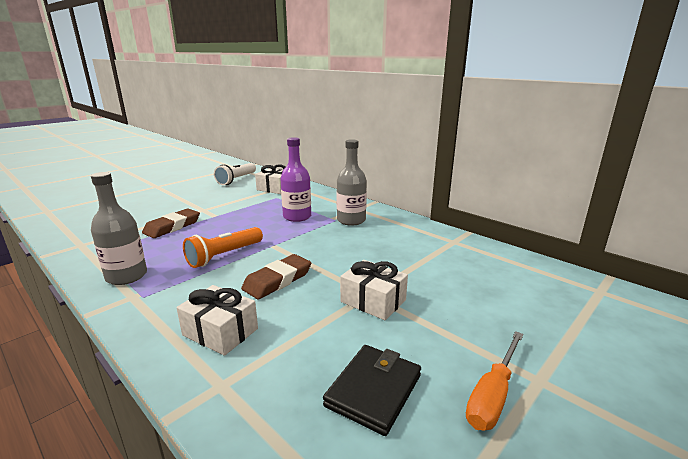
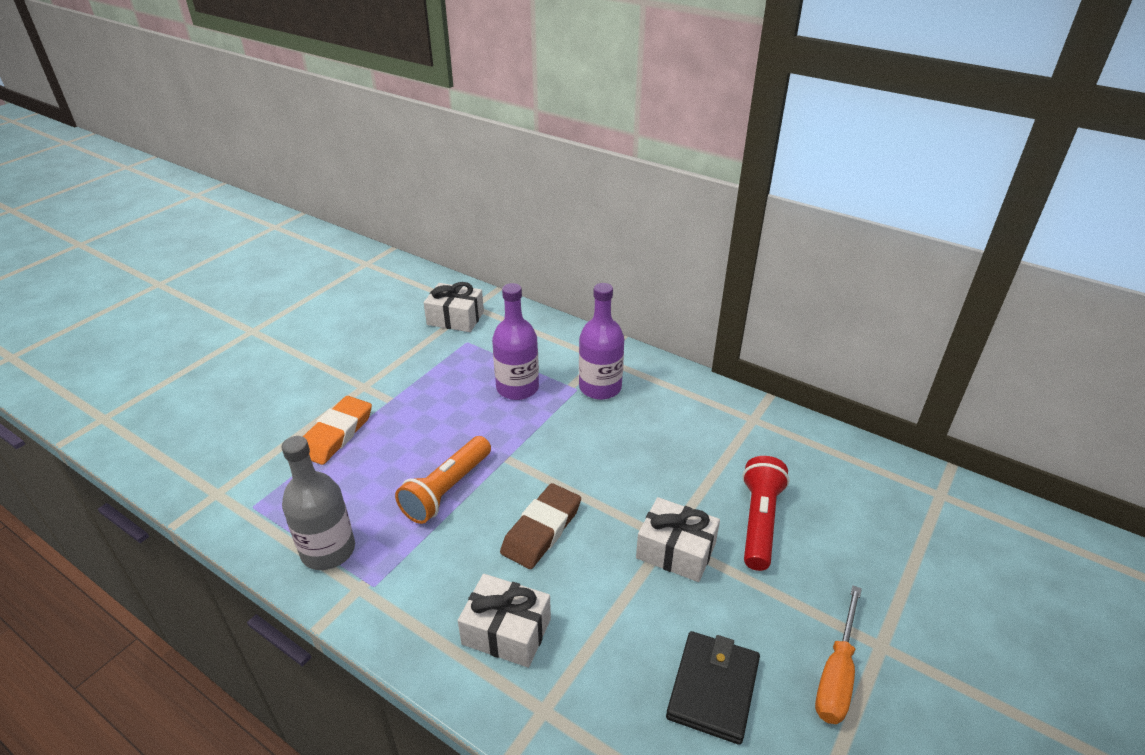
camera: 10 degrees left, 15 degrees up
(172, 227) = (336, 434): brown eraser -> orange eraser
(236, 180) = (381, 299): white flashlight -> none
(351, 220) = (600, 387): grey bottle -> purple bottle
(444, 292) = (759, 522): none -> red flashlight

